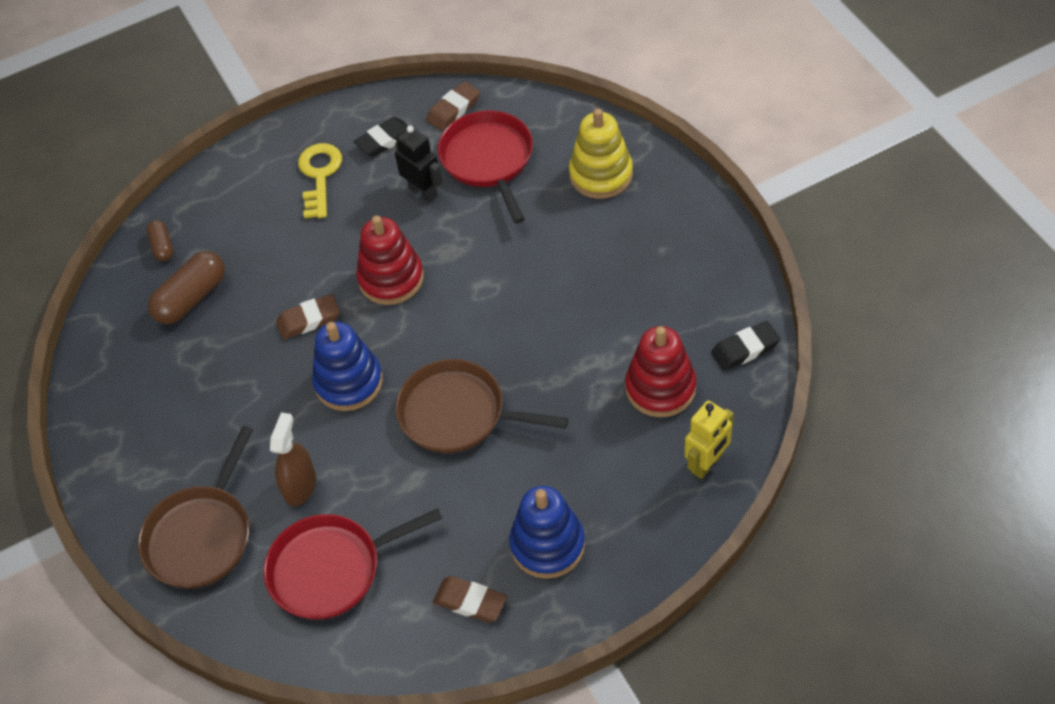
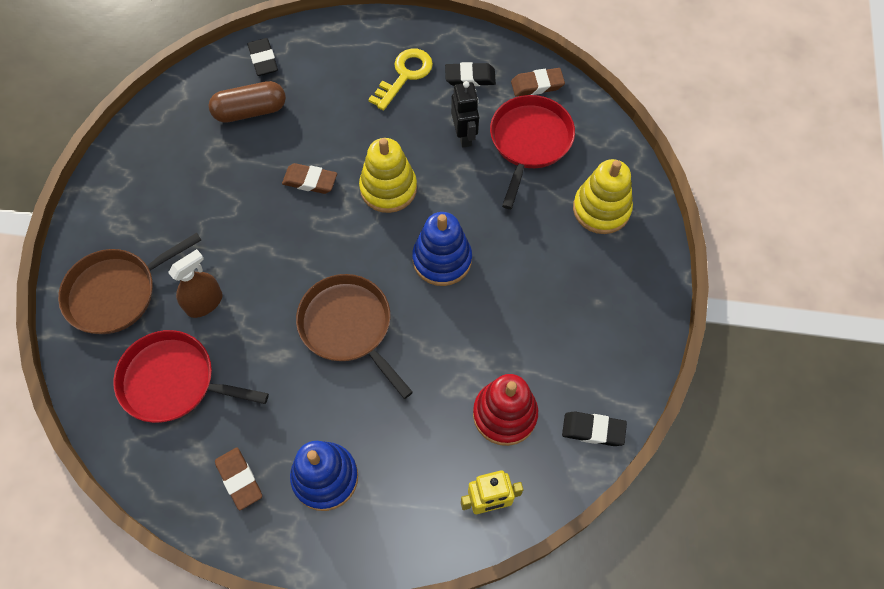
camera: 30 degrees right, 10 degrees up
(162, 246) = (263, 60): brown capsule -> black eraser
(349, 382) = (297, 248): blue stacking toy -> blue stacking toy (442, 259)
(391, 279) = (388, 188): red stacking toy -> yellow stacking toy

